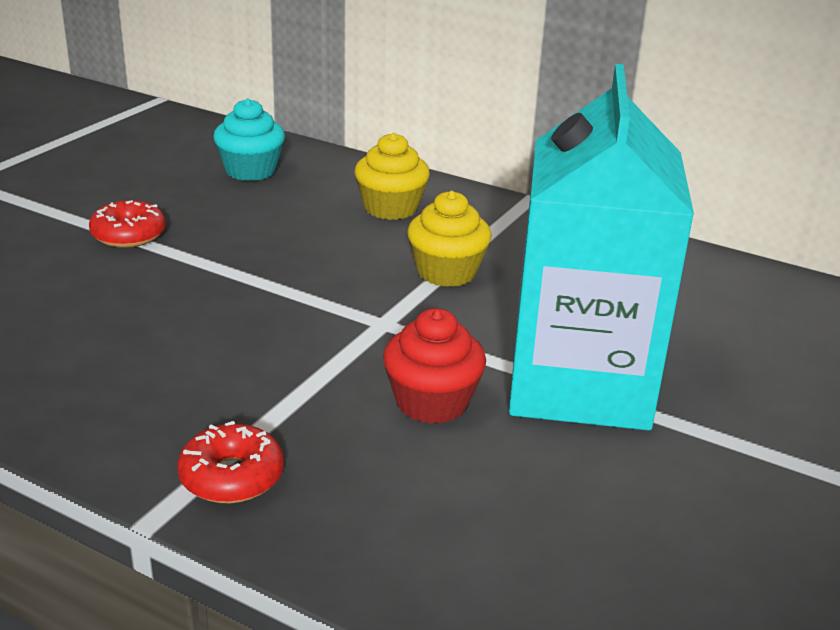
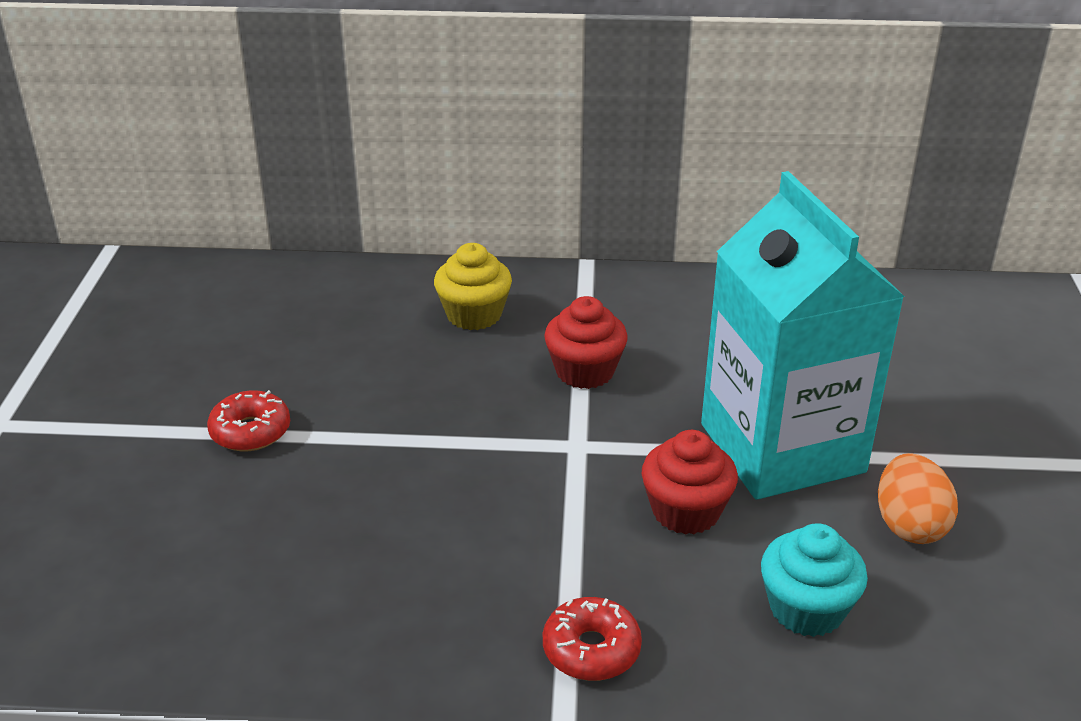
camera: 25 degrees left, 5 degrees up
(251, 170) = (299, 312): turquoise cupcake -> turquoise cupcake (806, 609)
(447, 272) = (585, 371): yellow cupcake -> red cupcake
(655, 490) = (909, 525): none -> orange egg

